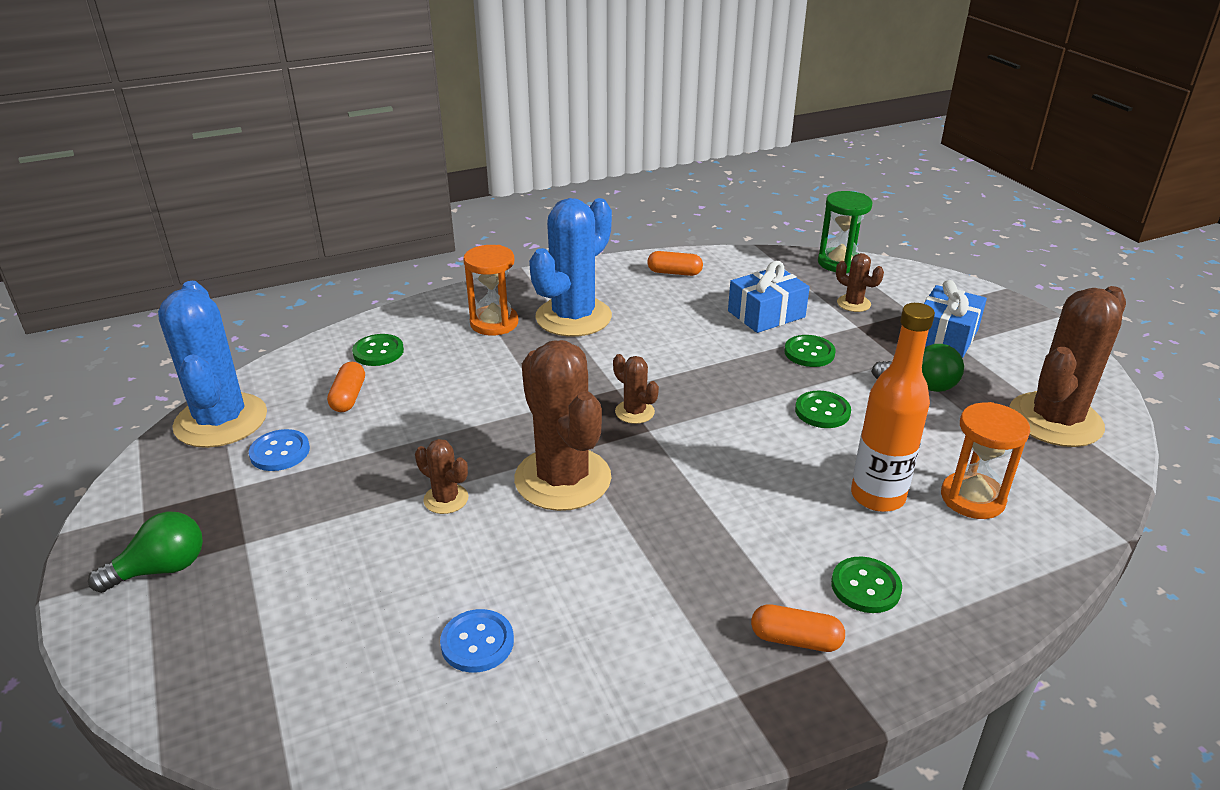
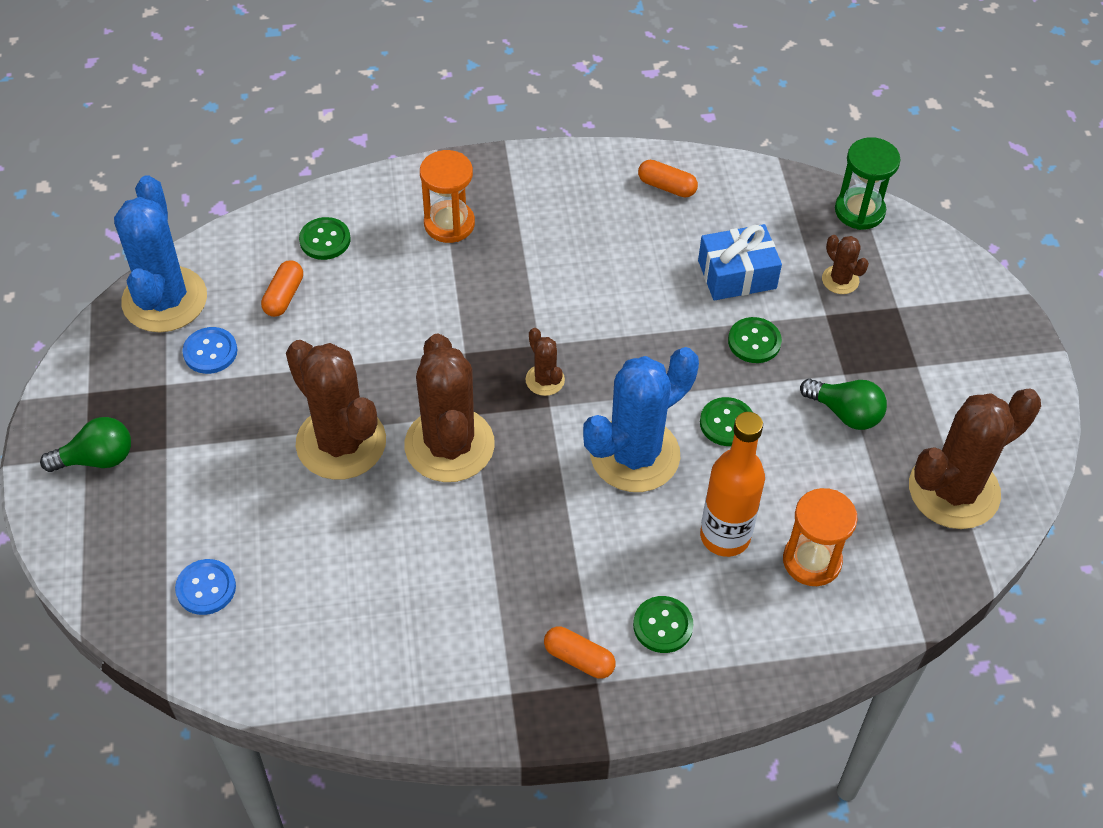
camera: 15 degrees right, 20 degrees up
(446, 499) = (341, 442): brown cactus -> brown cactus, size x2.23
(477, 642) = (327, 594): blue button -> blue button (206, 588)
(573, 317) = (533, 233): blue cactus -> blue cactus (635, 455)
(945, 336) = (912, 351): blue gift -> none

